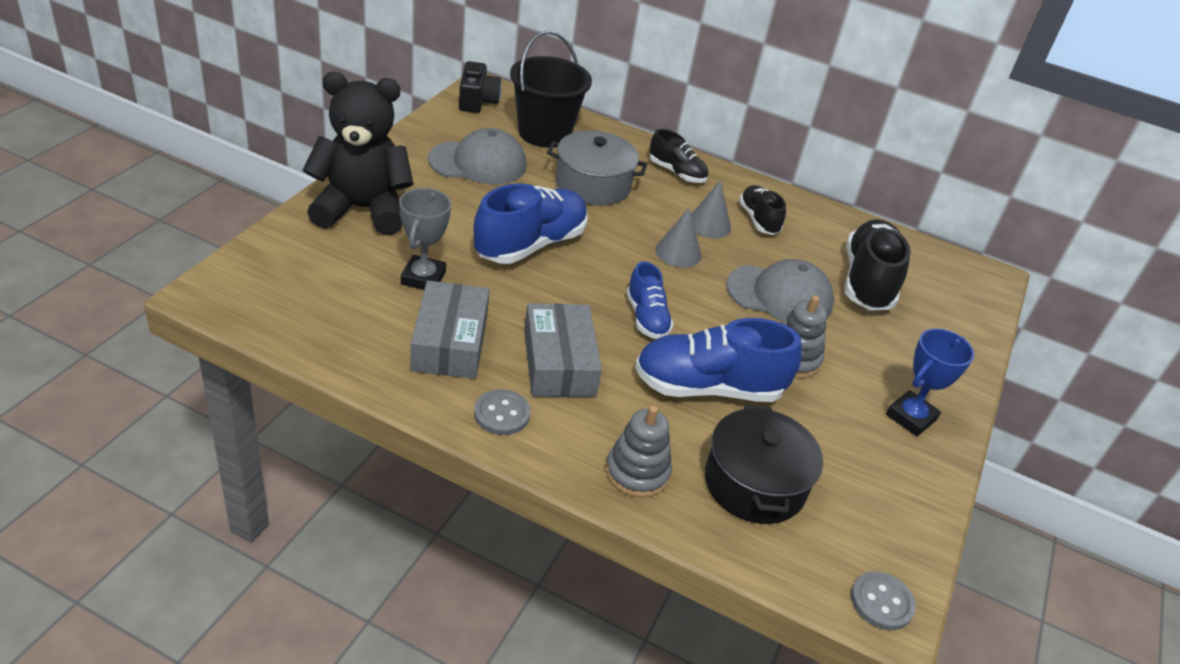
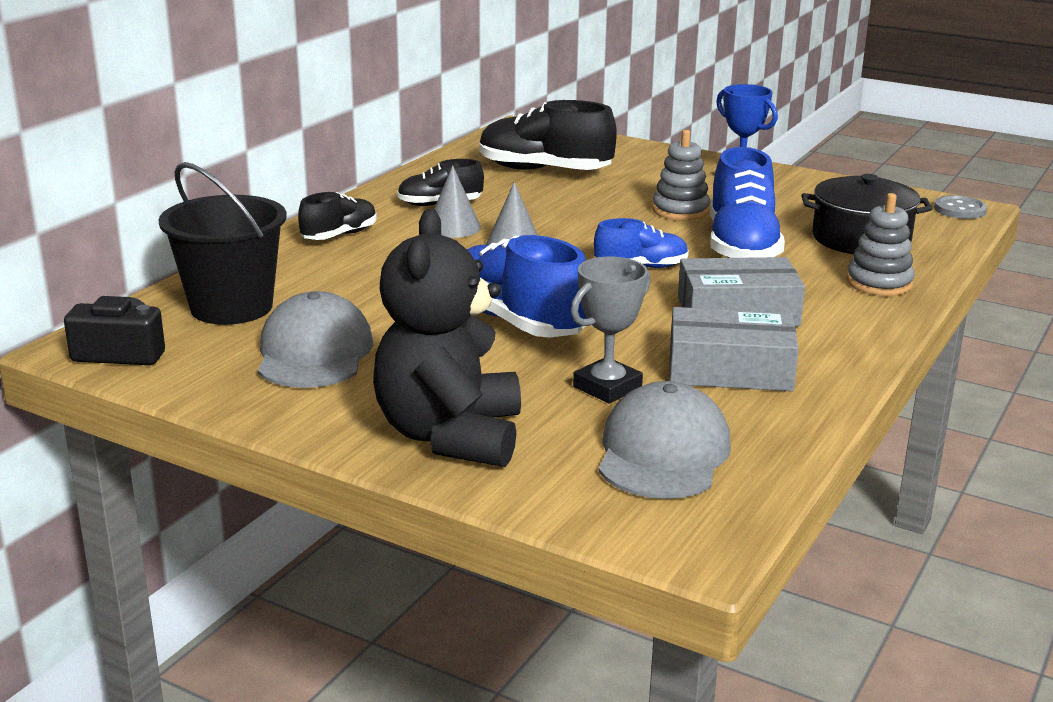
camera: 80 degrees left, 15 degrees down
(423, 278) = (607, 387): grey trophy -> grey trophy turned 60 degrees counterclockwise
(502, 414) = (835, 342): grey button -> none
(593, 184) = (370, 282): grey pot -> none
(780, 295) = (579, 207): grey cap -> grey cap (663, 452)

